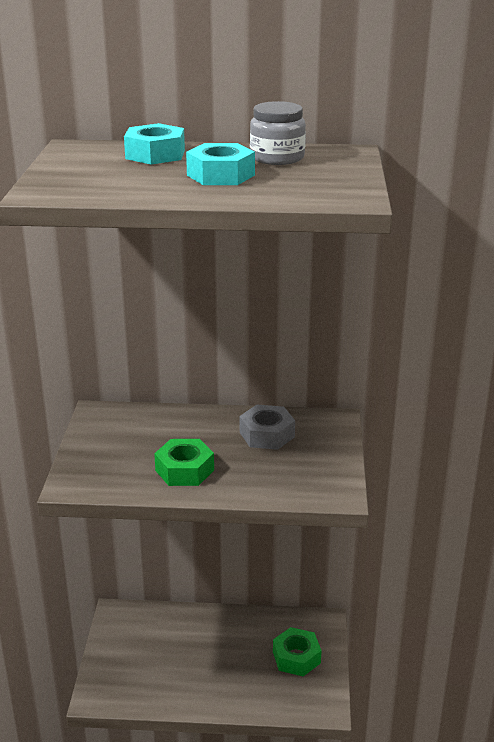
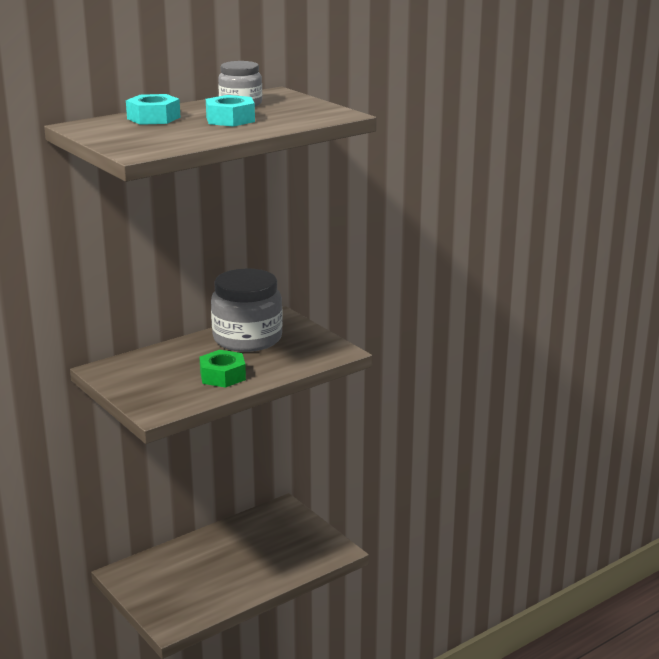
camera: 40 degrees left, 5 degrees down
(267, 434) = (247, 339): grey nut -> grey jar
(296, 657) = (288, 534): green nut -> none

